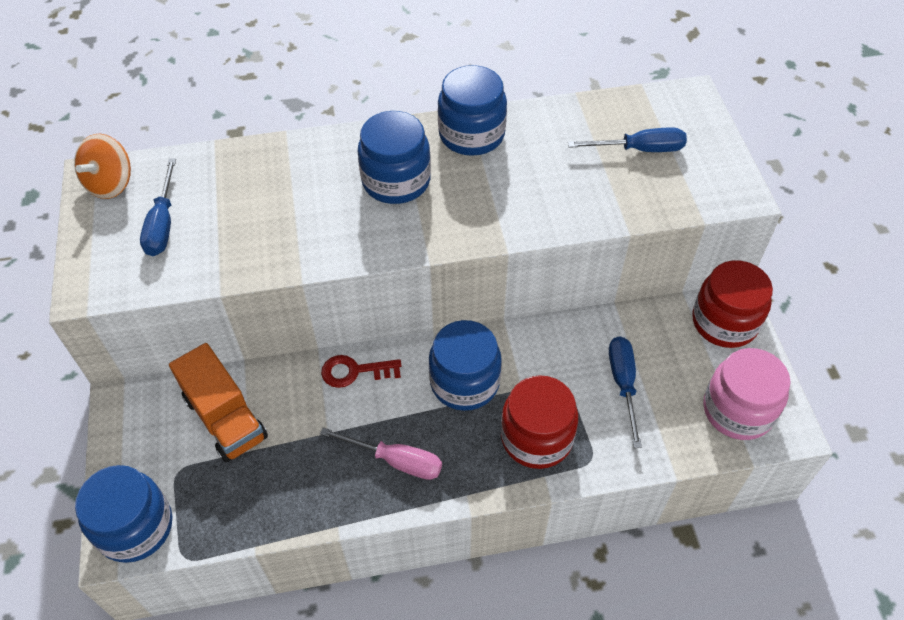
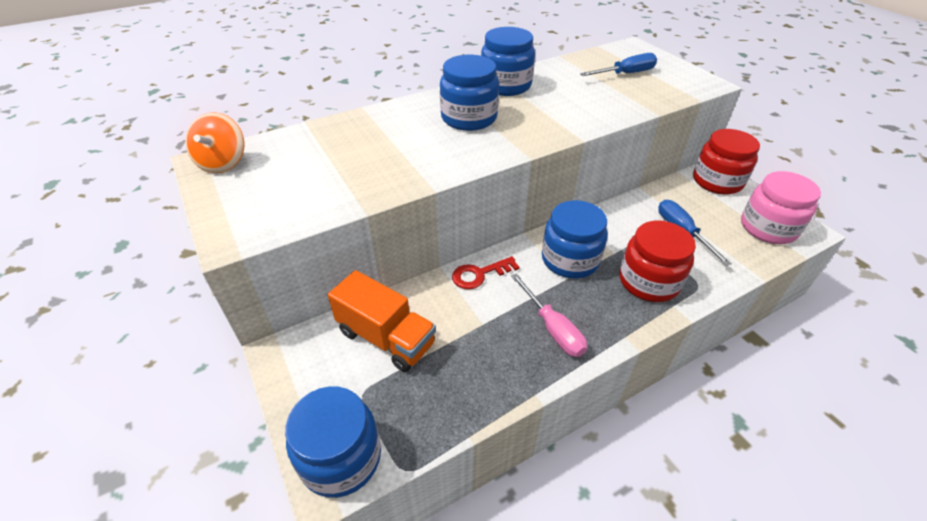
camera: 20 degrees left, 10 degrees down
(163, 224) = (286, 179): blue screwdriver -> none
(396, 460) = (552, 328): pink screwdriver -> pink screwdriver turned 60 degrees clockwise

